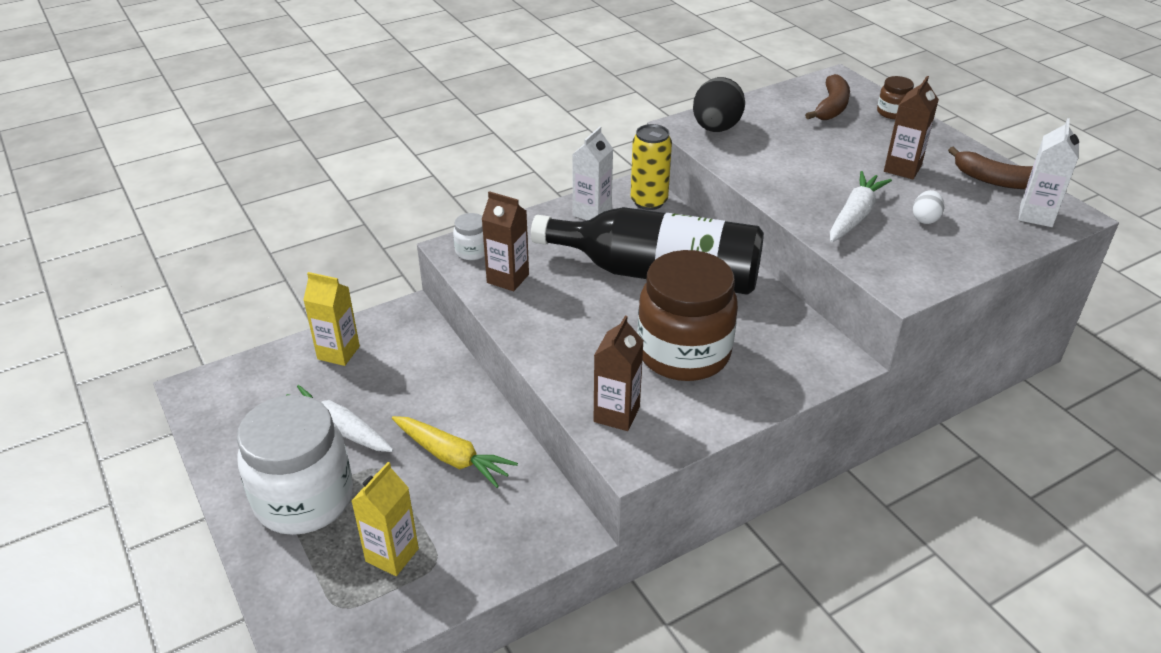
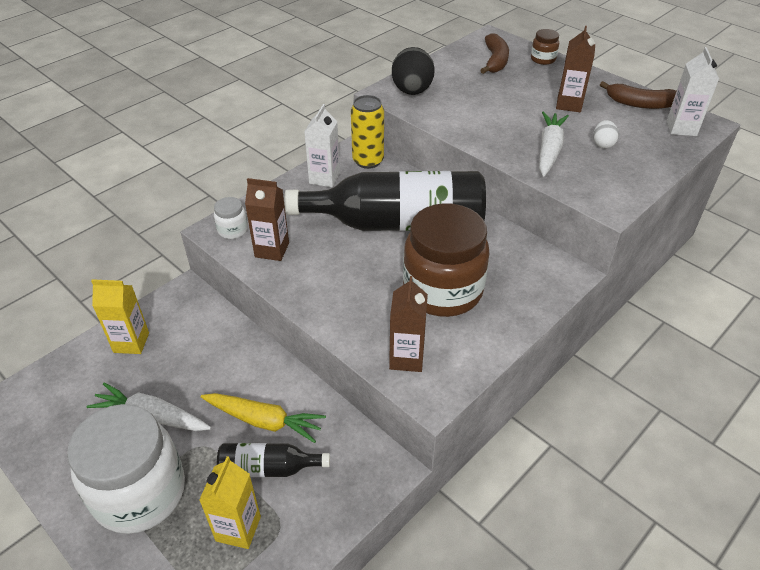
camera: 15 degrees left, 5 degrees up
(441, 504) = (268, 468): none -> black bottle

